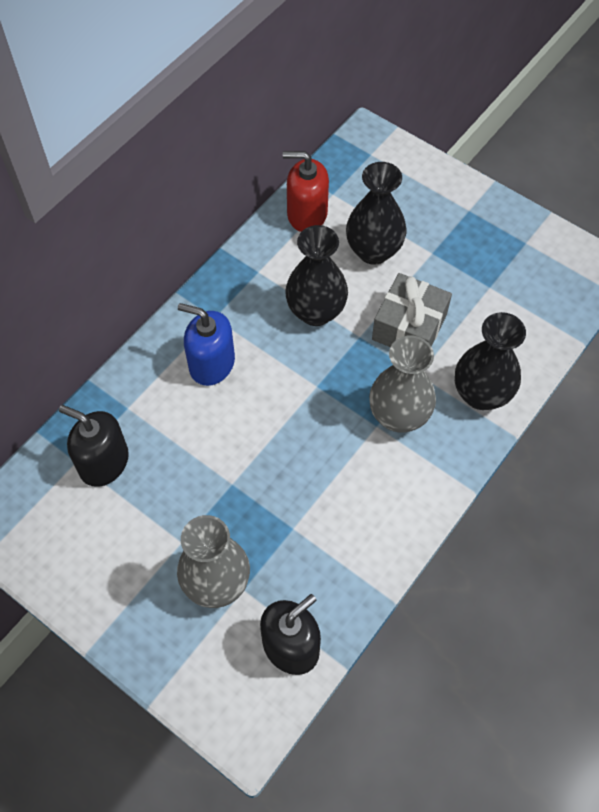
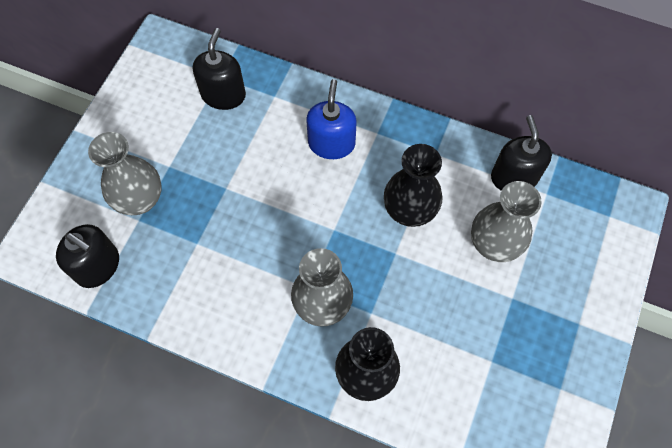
camera: 75 degrees right, 5 degrees up
(307, 214) = (514, 177): red soap dispenser -> black soap dispenser
(373, 251) = (494, 244): black vase -> grey vase
(409, 327) = (419, 294): grey gift -> none

